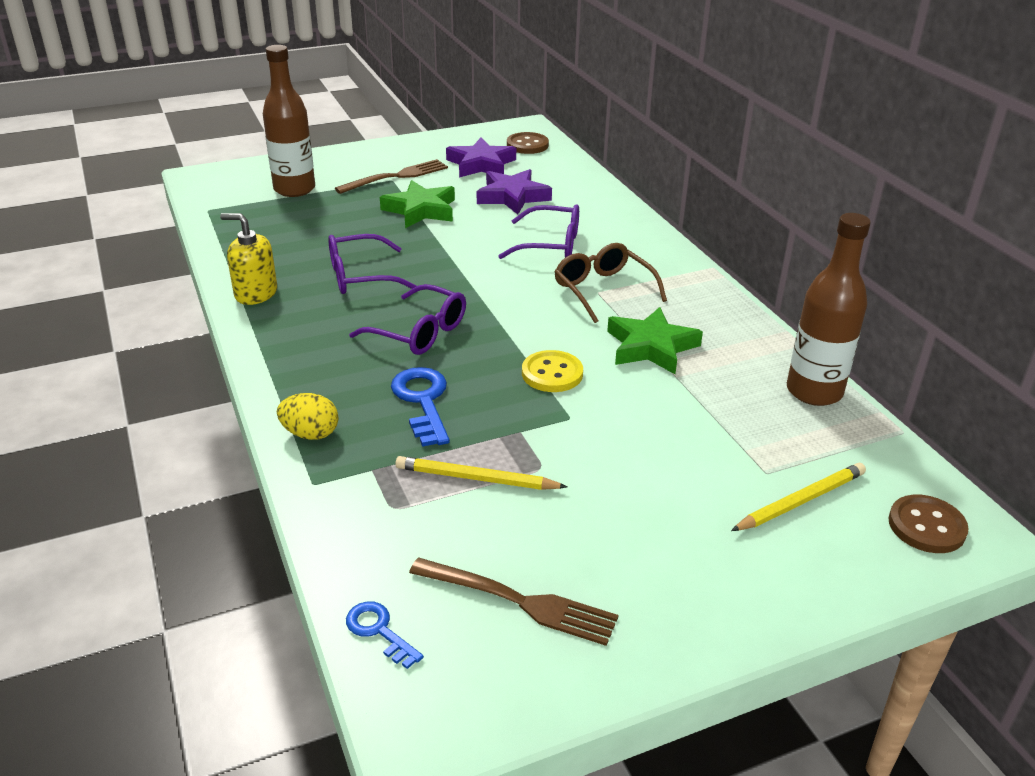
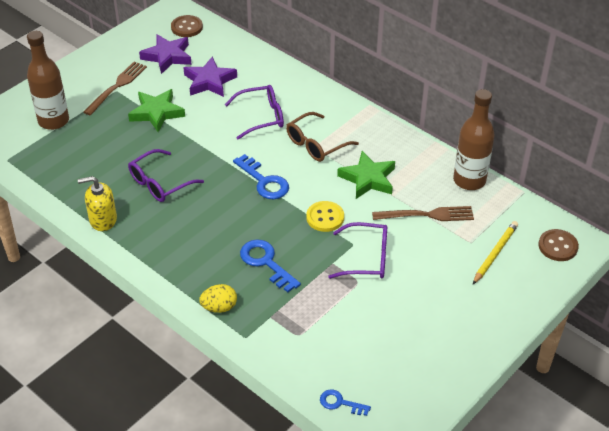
camera: 25 degrees left, 10 degrees up
(420, 332) = (229, 214): purple glasses -> purple glasses (367, 258)
(476, 478) = (329, 301): yellow pencil -> none
(498, 310) = (264, 181): none -> blue key
(519, 601) = (395, 361): brown fork -> brown fork (427, 215)
(603, 290) = (316, 144): brown glasses -> brown glasses turned 75 degrees counterclockwise

